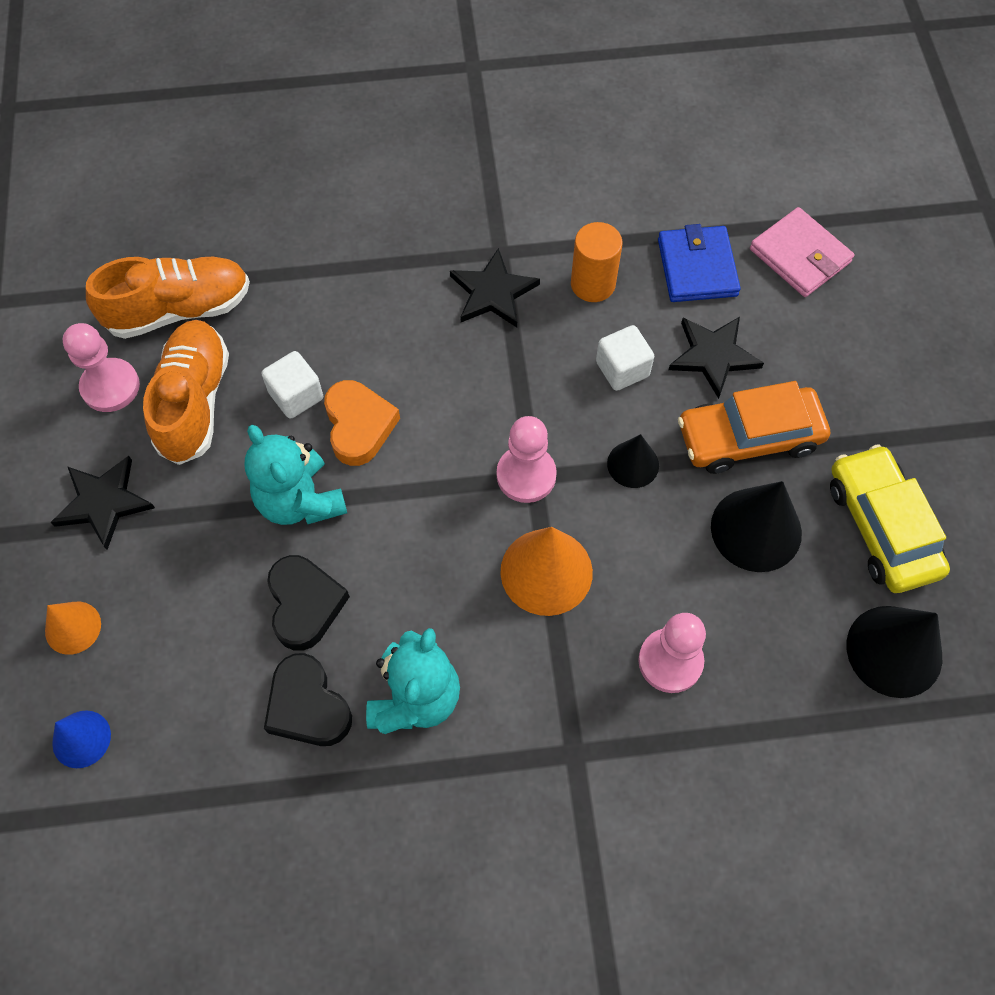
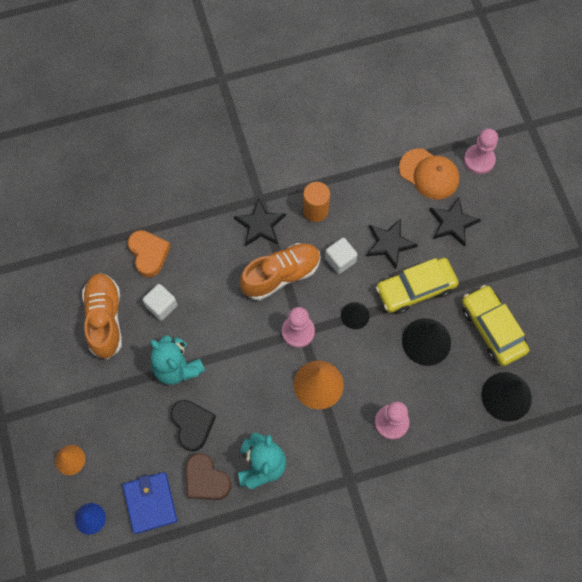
camera: 10 degrees left, 5 degrees up
(104, 503) = (69, 387): black star -> black star (452, 223)
(110, 386) = (55, 318): pink pawn -> pink pawn (479, 160)
(179, 310) = (83, 264): orange shoe -> orange shoe (281, 275)
(308, 706) = (206, 480): black heart -> brown heart
(359, 426) = (200, 318): orange heart -> orange heart (149, 254)
(697, 267) = (372, 190): blue wallet -> blue wallet (150, 503)
(749, 437) = (415, 289): orange car -> yellow car
(800, 256) = (429, 174): pink wallet -> orange cap

